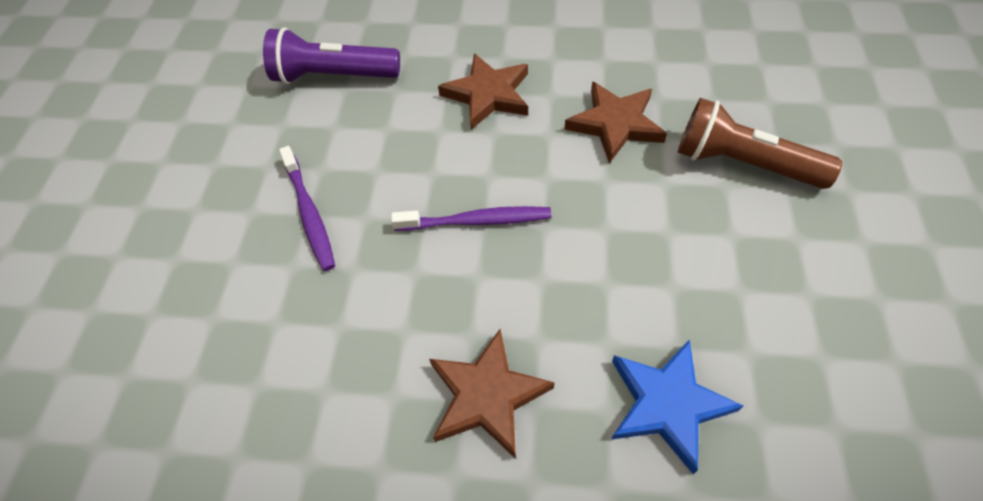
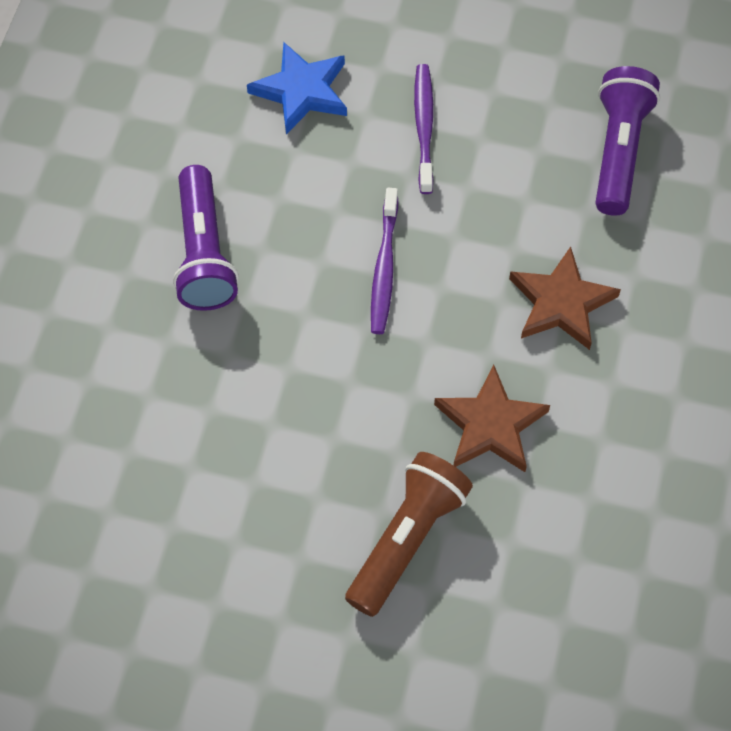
camera: 95 degrees right, 5 degrees up
(309, 213) = (424, 127): purple toothbrush -> purple toothbrush turned 105 degrees clockwise
(487, 395) = (203, 253): brown star -> purple flashlight
(667, 404) = (161, 386): blue star -> blue star (301, 91)

